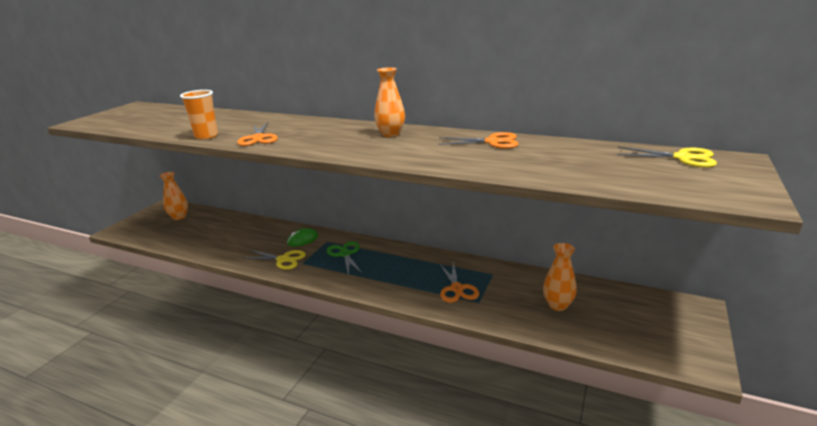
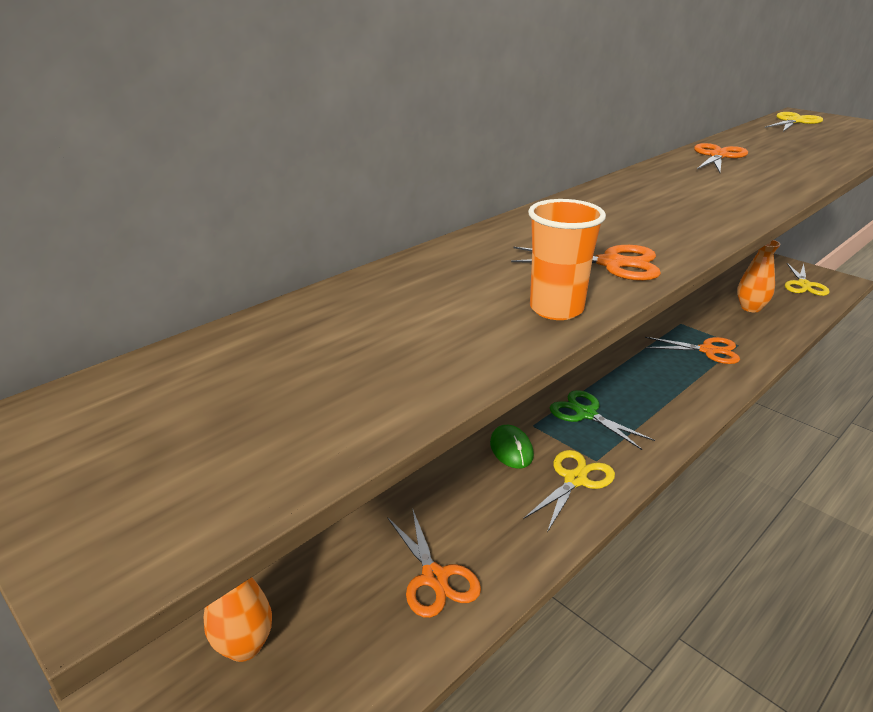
camera: 70 degrees left, 5 degrees up
(211, 240) = (435, 578): none -> orange scissors
(345, 254) = (586, 414): green scissors -> green scissors turned 45 degrees clockwise
(391, 134) = (653, 187): orange vase -> none
(654, 336) = (804, 285): none -> yellow scissors

